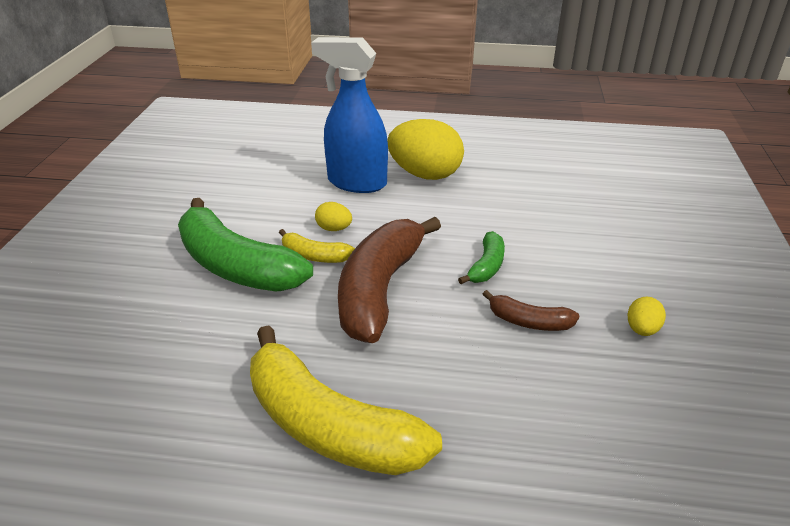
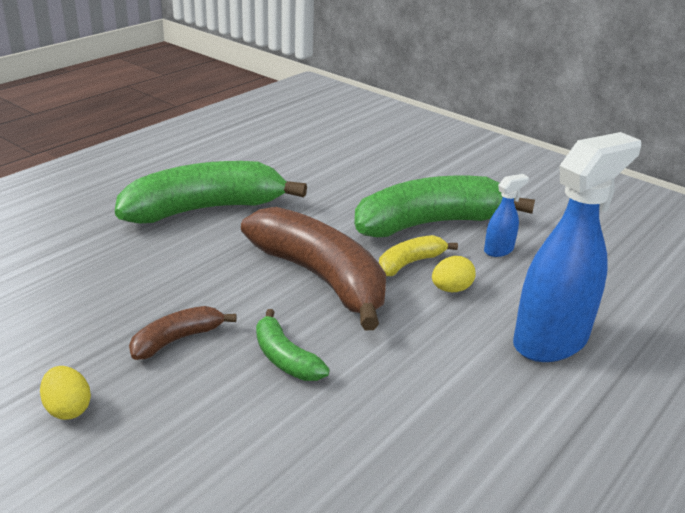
camera: 120 degrees right, 5 degrees down
(256, 223) = (499, 250): none -> blue spray bottle
(328, 426) = (205, 209): yellow banana -> green banana
(425, 174) = (539, 411): yellow egg -> none

